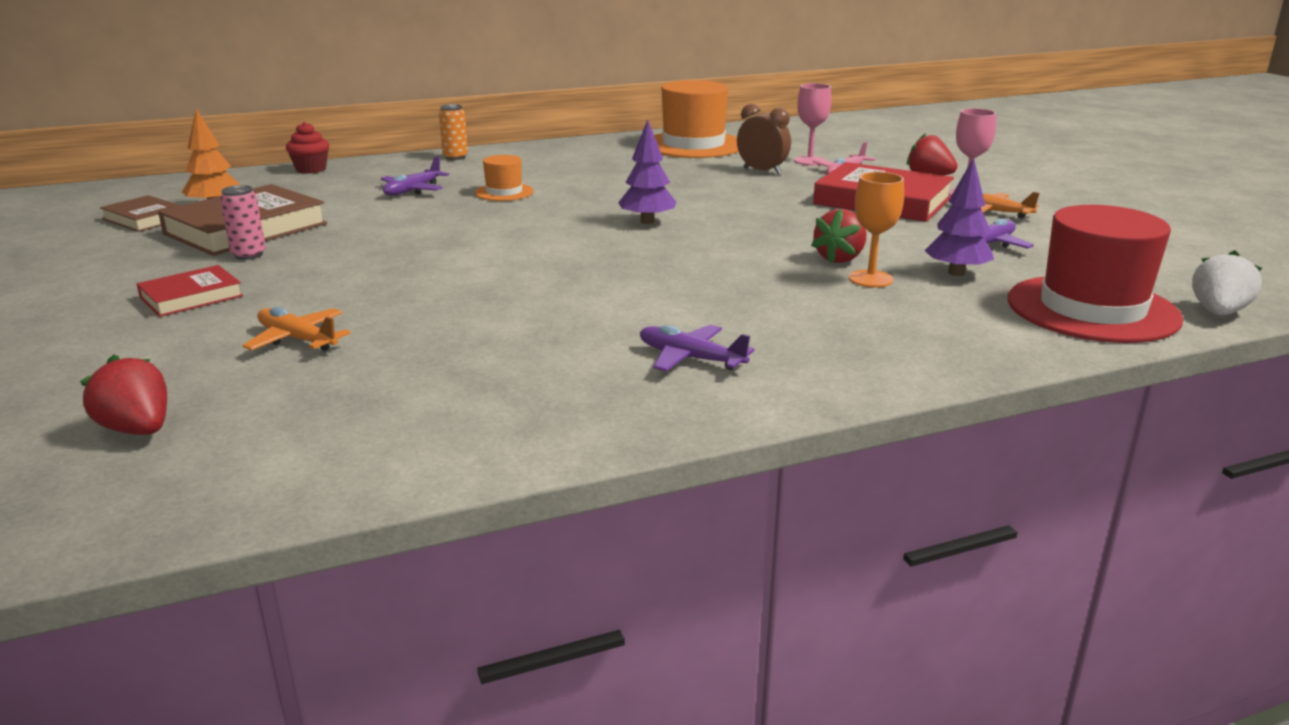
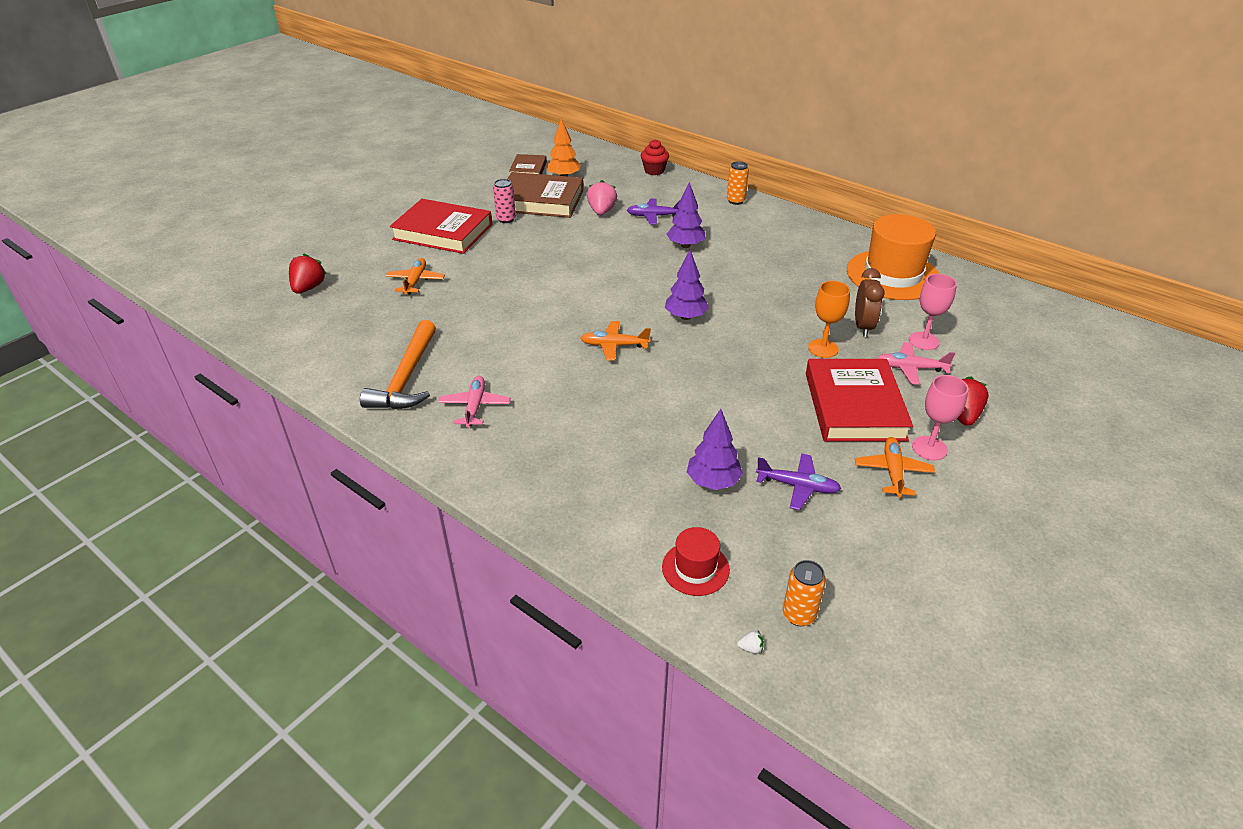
camera: 60 degrees right, 15 degrees up
(191, 297) = (443, 232): red book -> red book, size x1.82
(348, 208) = (601, 211): none -> pink strawberry
(504, 192) = (685, 245): orange hat -> purple tree
(558, 392) = (406, 378): none -> orange hammer
(656, 261) = (614, 345): none -> orange plane
(690, 358) = (475, 406): purple plane -> pink plane
(840, 258) = (691, 418): red strawberry -> none
(870, 279) = (662, 443): orange goblet -> orange goblet (823, 348)
(1092, 309) = (695, 568): red hat -> red hat, size x0.49
(1174, 285) = (799, 615): none -> orange can
(1218, 312) = (750, 648): white strawberry -> white strawberry, size x0.40

